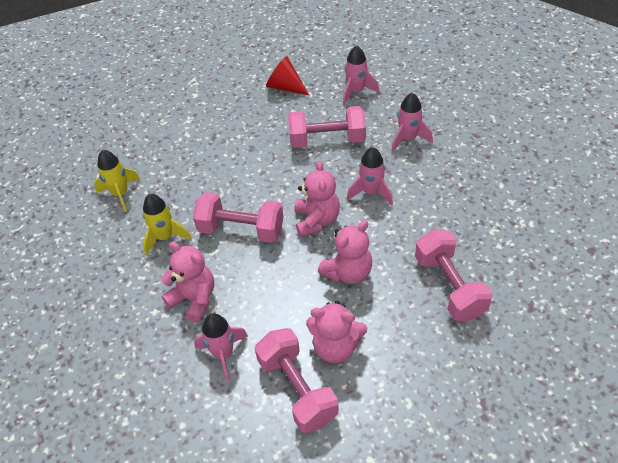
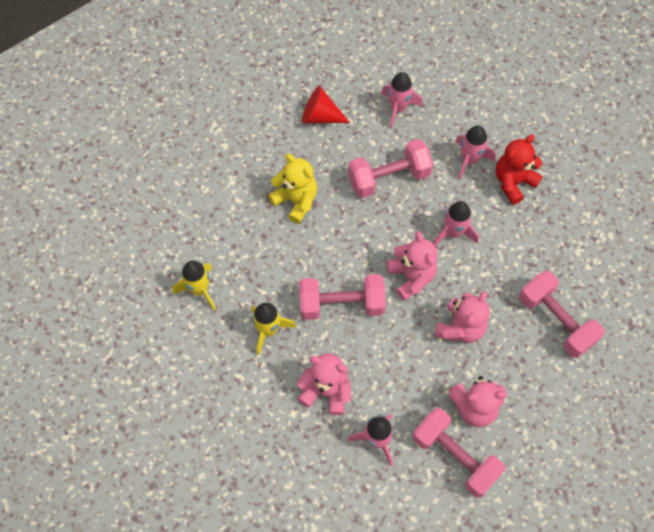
camera: 20 degrees left, 15 degrees up
(236, 143) = (296, 200): none -> yellow teddy bear
(444, 163) = (513, 182): none -> red teddy bear

